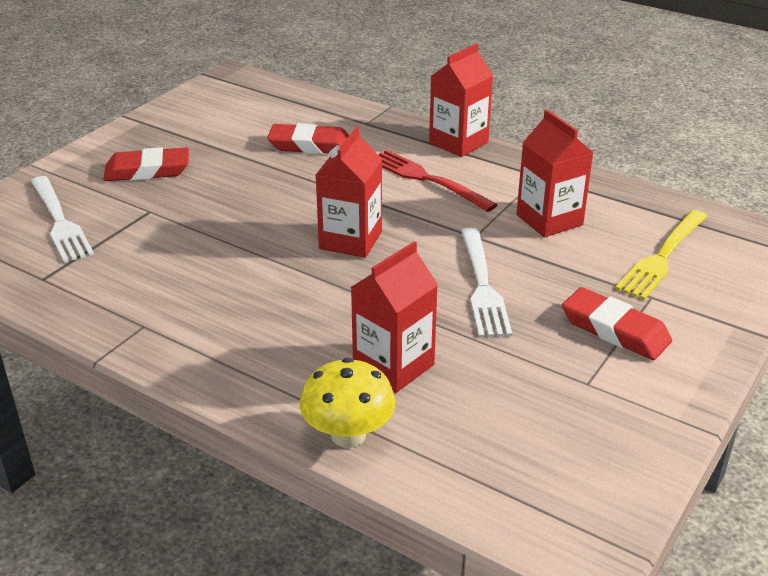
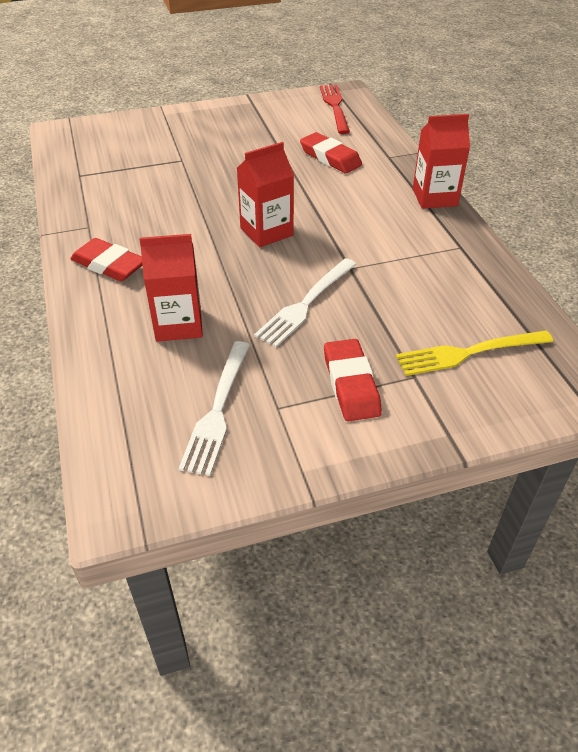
camera: 40 degrees right, 10 degrees up
(60, 221) = (130, 146): white fork -> white fork (218, 410)
(147, 171) = (213, 135): red eraser -> red eraser (109, 265)
(348, 435) = (97, 350): yellow mushroom -> none
(427, 179) = (374, 214): red fork -> red fork (335, 107)
(549, 220) = (420, 282): red carton -> none

